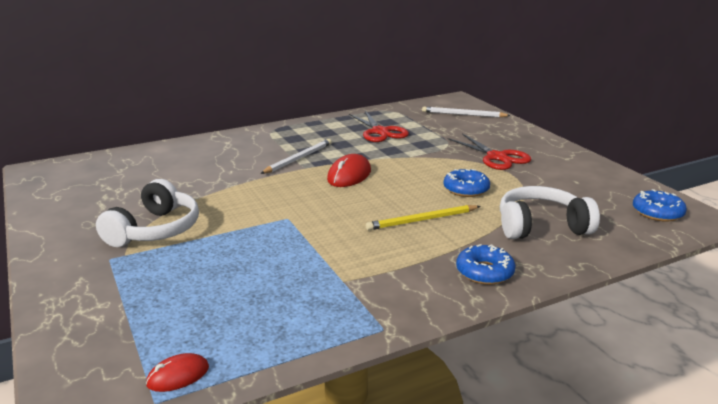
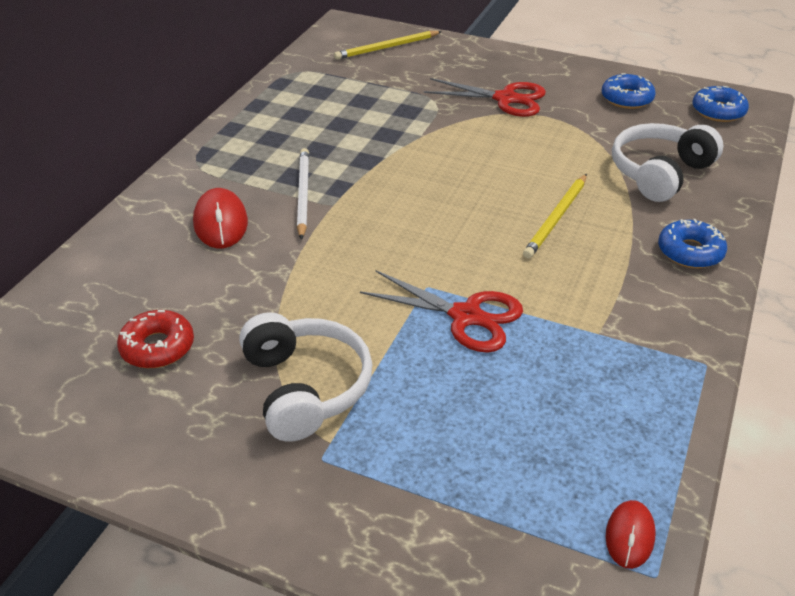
camera: 40 degrees left, 15 degrees up
(128, 188) = (157, 347): none -> red donut
(349, 175) = (398, 193): red mouse -> red mouse (220, 223)
(380, 132) = (334, 111): red scissors -> red scissors (466, 316)
(463, 114) = (387, 47): white pencil -> yellow pencil
(466, 189) = (538, 157): blue donut -> blue donut (627, 98)

